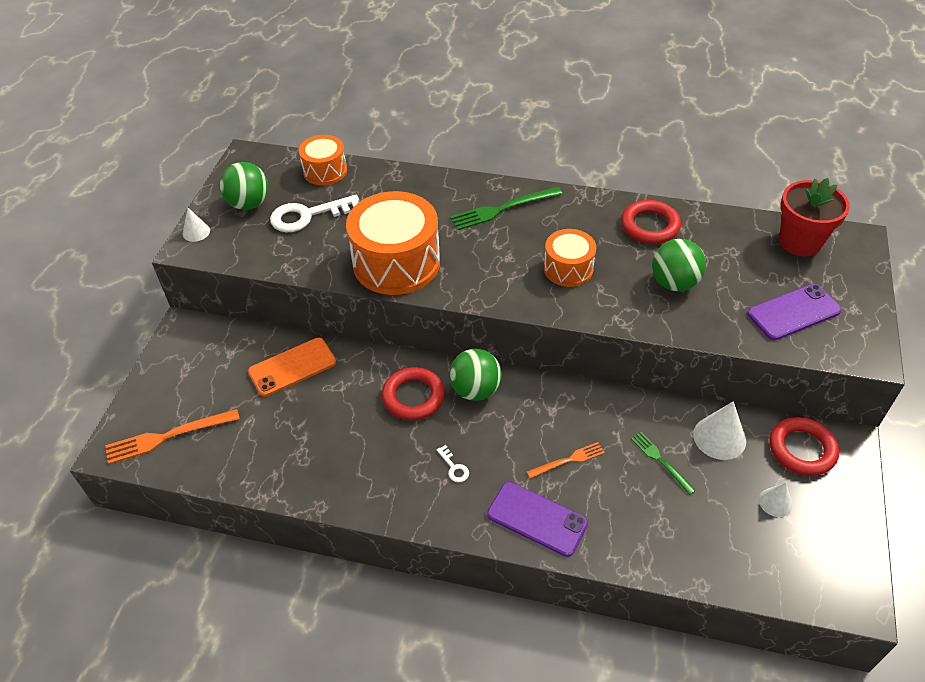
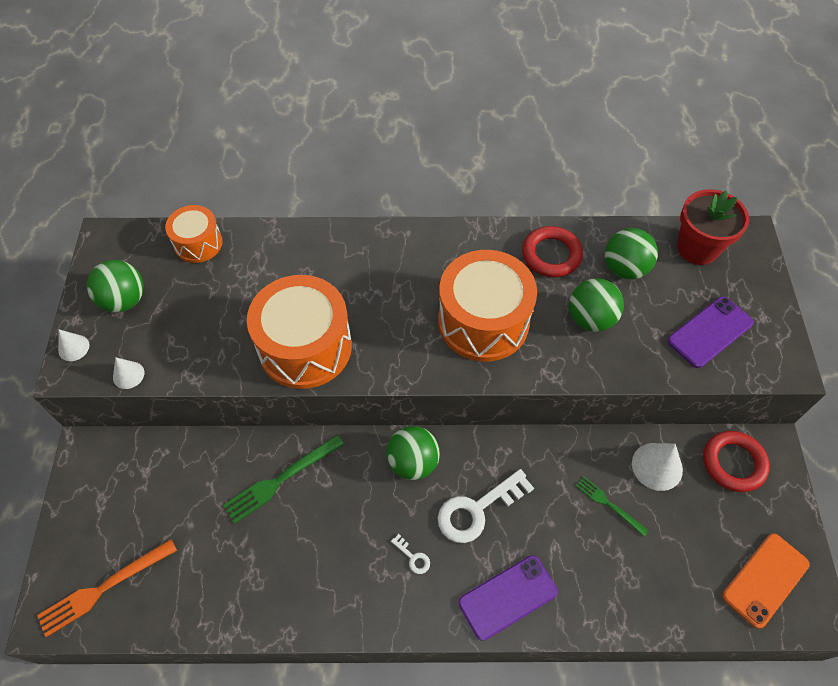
camera: 15 degrees left, 10 degrees up
(292, 367) = (217, 474): orange phone -> orange phone (765, 580)
(308, 215) = (194, 304): white key -> white key (477, 509)
(413, 397) = (352, 484): red ring -> none
(503, 209) = (399, 259): green fork -> green fork (281, 479)
(537, 519) = (508, 597): purple phone -> purple phone turned 45 degrees counterclockwise
(568, 269) = (483, 321): orange drum -> orange drum, size x1.79
(568, 460) = (522, 524): orange fork -> none
(720, 247) = (624, 268): none -> green ball
(775, 502) = (722, 526): white cone -> white cone (128, 375)

